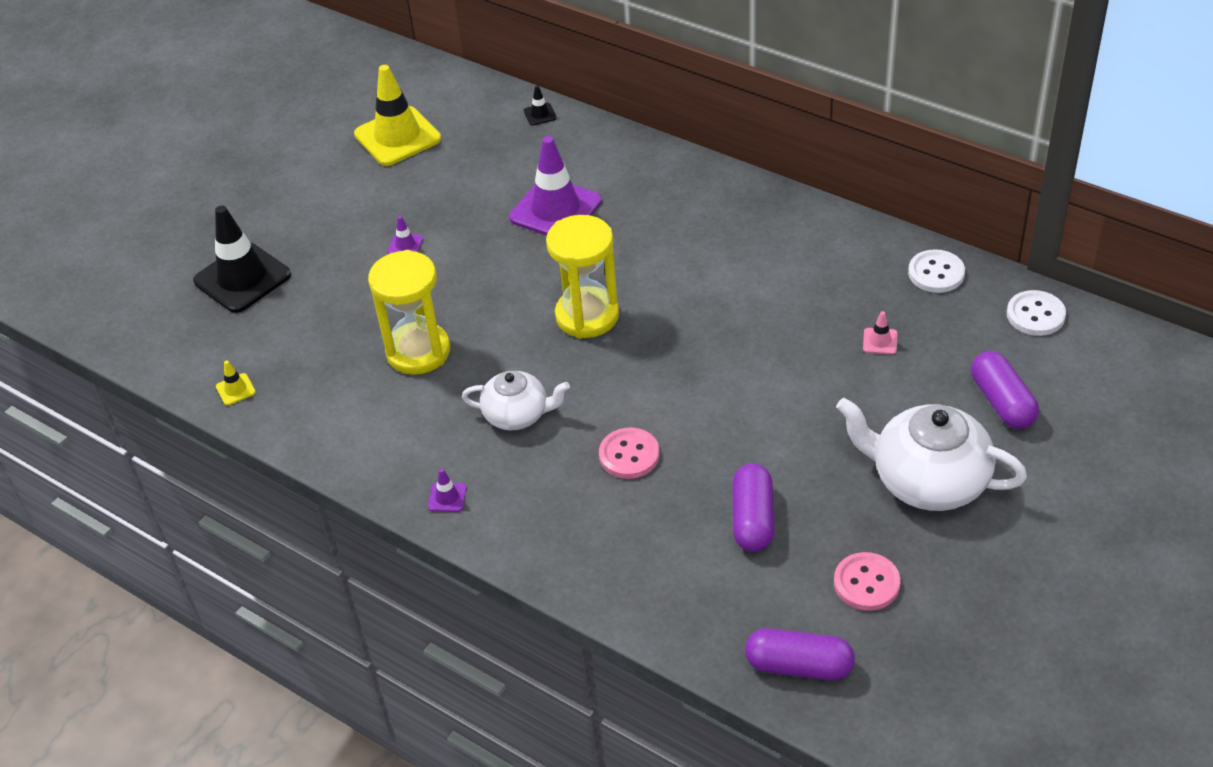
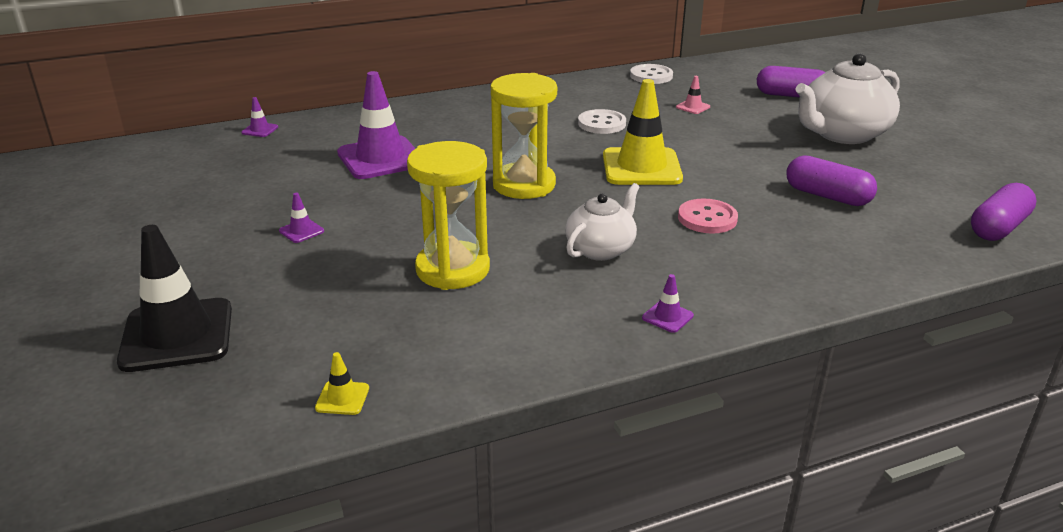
camera: 60 degrees left, 15 degrees down
(397, 137) = (155, 190): yellow traffic cone -> yellow traffic cone (641, 167)
(540, 114) = (260, 130): black traffic cone -> purple traffic cone
(866, 583) = (926, 180): pink button -> none
(1035, 315) = (724, 66): white button -> white button (601, 124)

